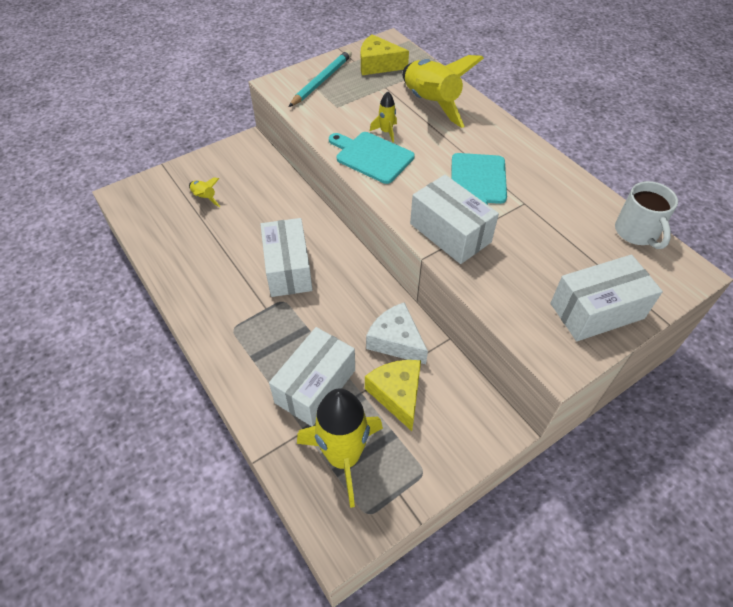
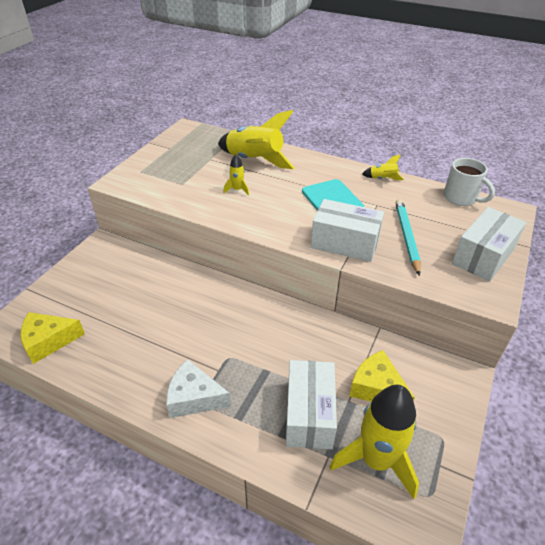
camera: 30 degrees left, 10 degrees down
(204, 198) = (92, 302): yellow rocket -> yellow rocket (383, 179)
(288, 269) = (213, 330): white box -> none
(322, 80) = (154, 169): turquoise pencil -> turquoise pencil (407, 237)
(372, 156) = (241, 210): turquoise cutting board -> none
(378, 65) = (191, 145): yellow cheese -> yellow cheese (49, 341)
(396, 341) = (343, 347): white cheese -> white cheese (194, 397)

